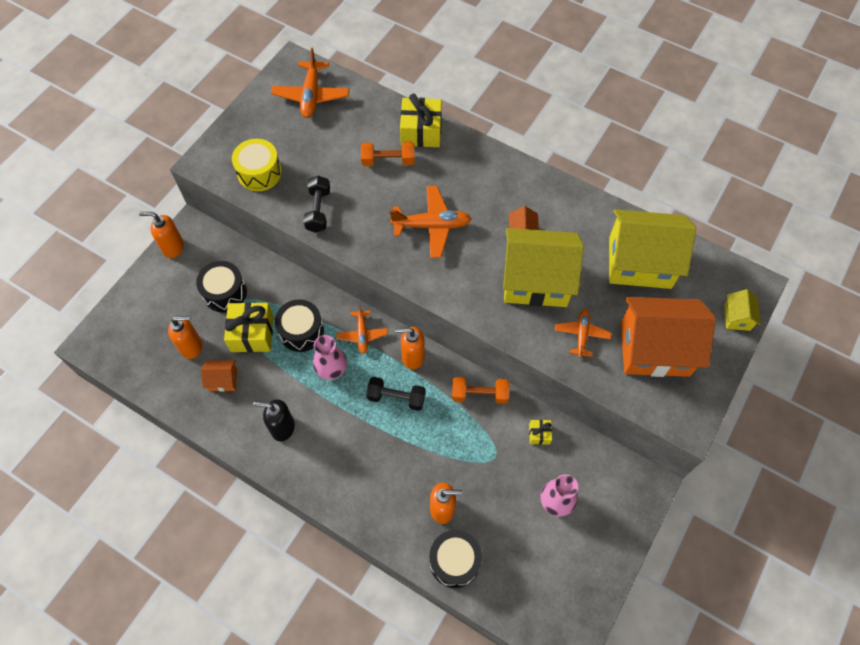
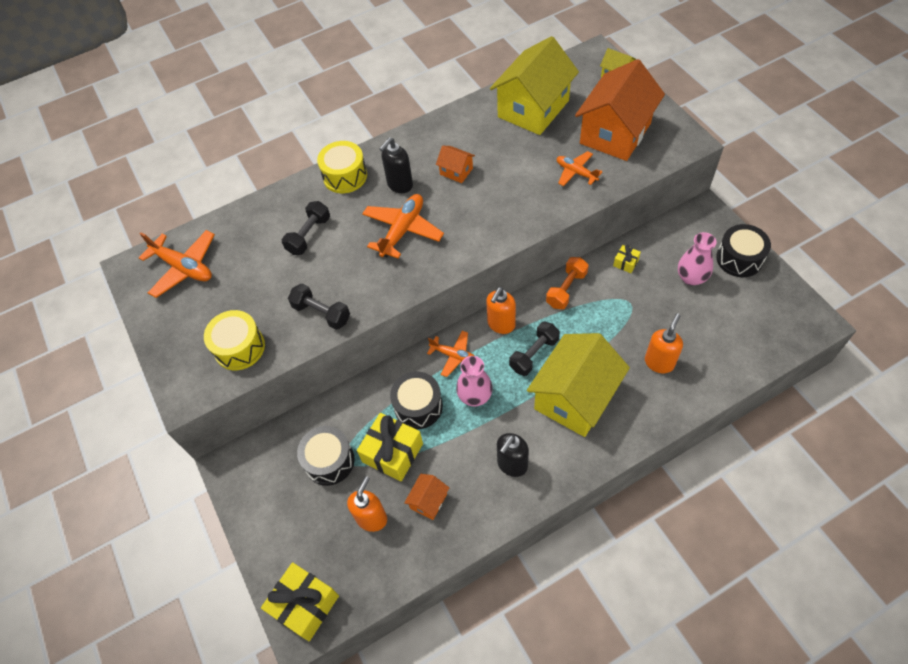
camera: 55 degrees left, 5 degrees down
(173, 247) = (240, 493): orange soap dispenser -> none
(388, 161) = (309, 235): orange dumbbell -> black dumbbell
(421, 131) = (296, 198): yellow gift -> yellow gift (305, 605)
(454, 561) = (711, 374): black drum -> black drum (739, 258)
(464, 153) = (345, 176): none -> yellow drum
(479, 199) = (400, 185): none -> black soap dispenser
(536, 281) = (507, 180): yellow house -> yellow house (575, 398)

